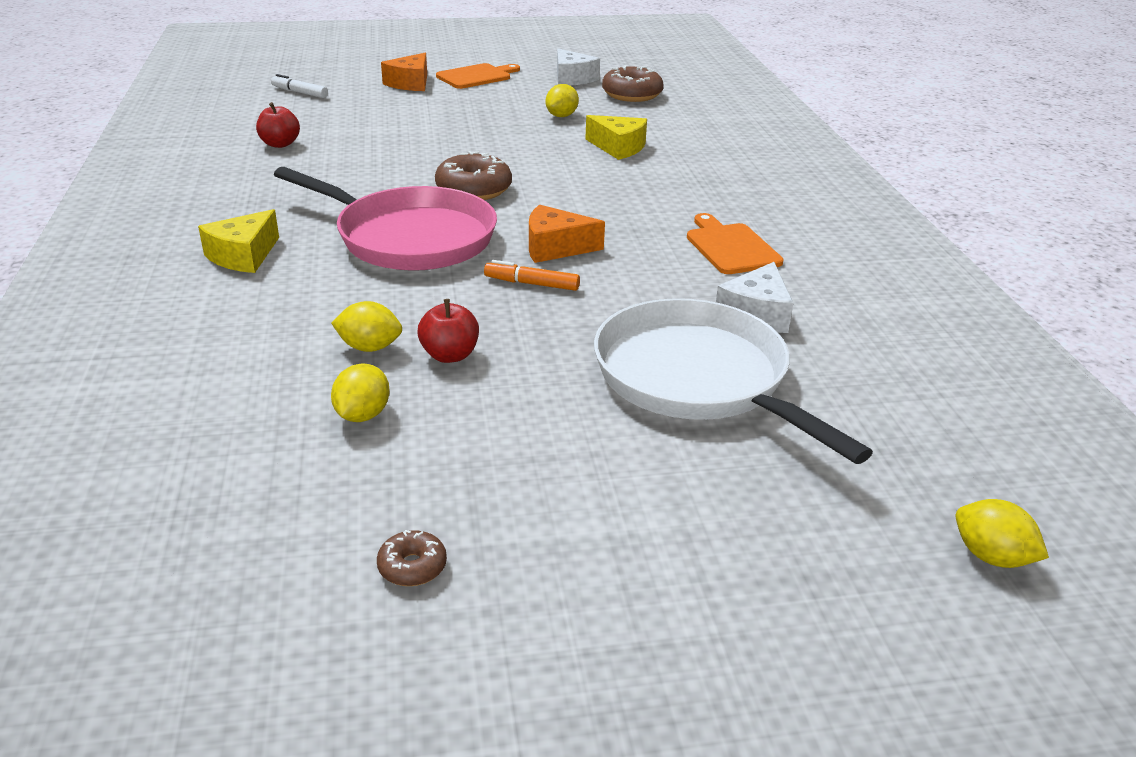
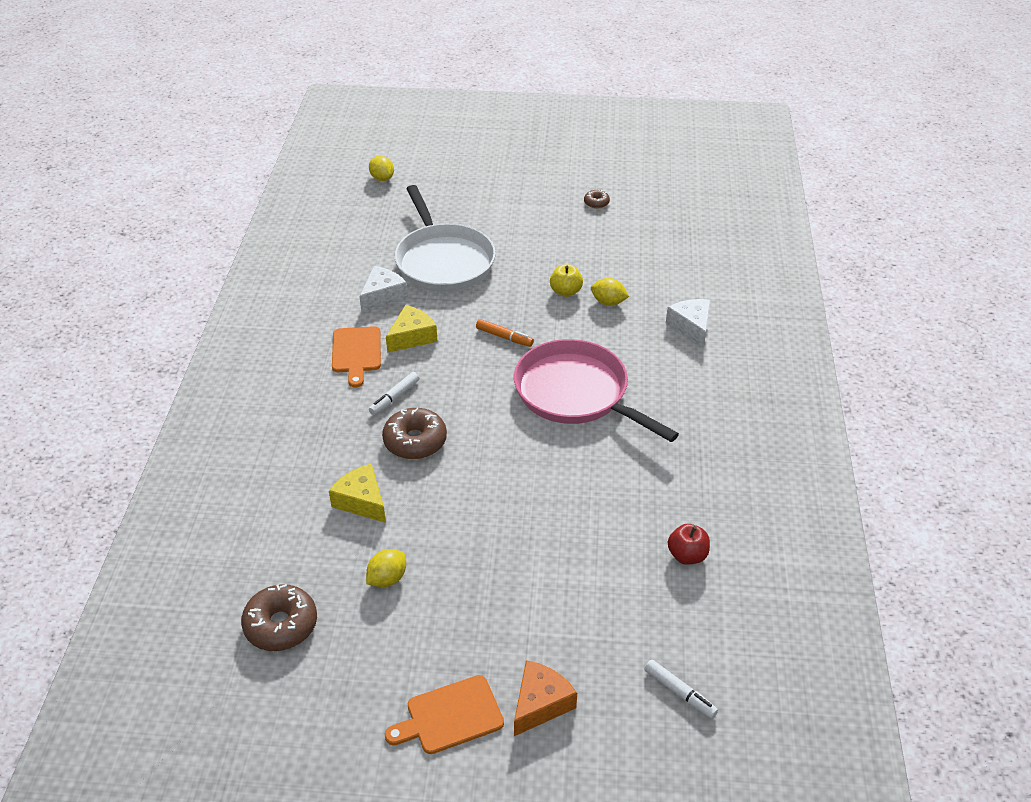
camera: 165 degrees left, 10 degrees up
(243, 256) = (691, 389): yellow cheese -> yellow cheese (412, 337)
(362, 415) = (613, 264): yellow lemon -> none
(450, 355) = (565, 291): red apple -> yellow apple
(473, 190) = (516, 448): brown donut -> brown donut (415, 441)
(555, 247) = (476, 369): orange cheese -> none
(572, 78) = (328, 689): white cheese -> white cheese (691, 327)
(644, 213) = (394, 397): none -> white marker

